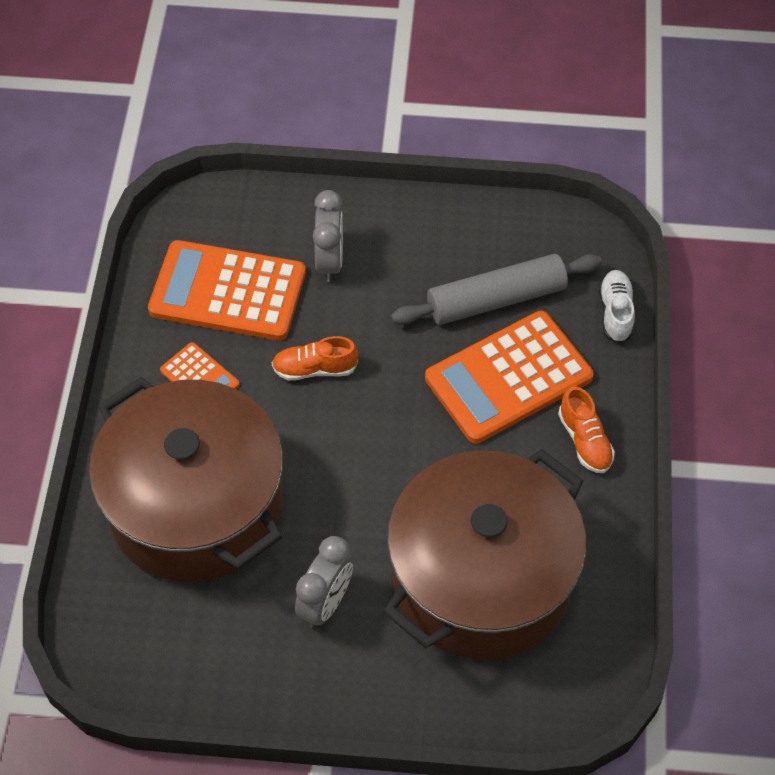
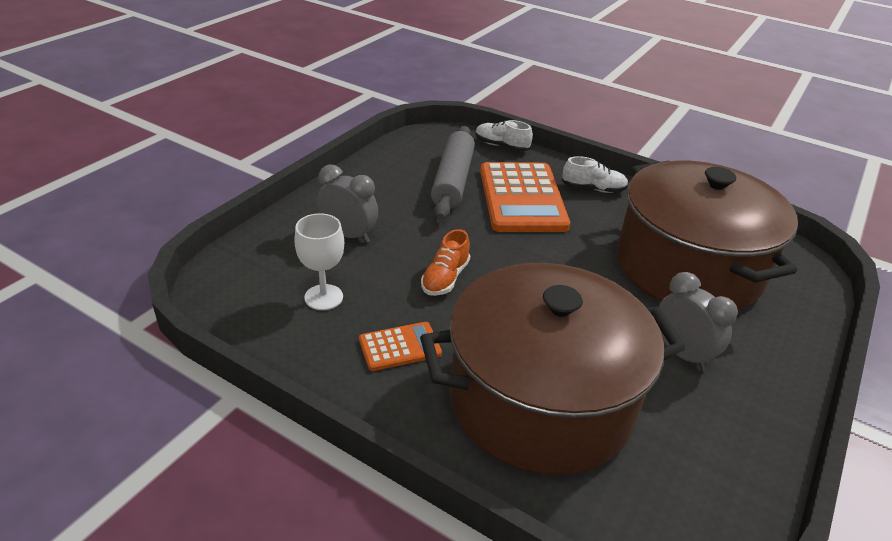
camera: 65 degrees left, 20 degrees down
(228, 292) = (323, 297): orange calculator -> white goblet
(584, 441) = (593, 189): orange shoe -> white shoe

